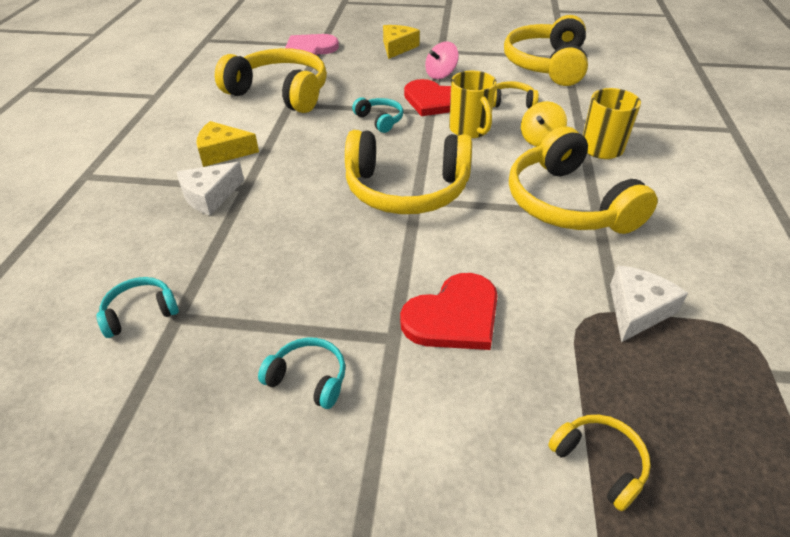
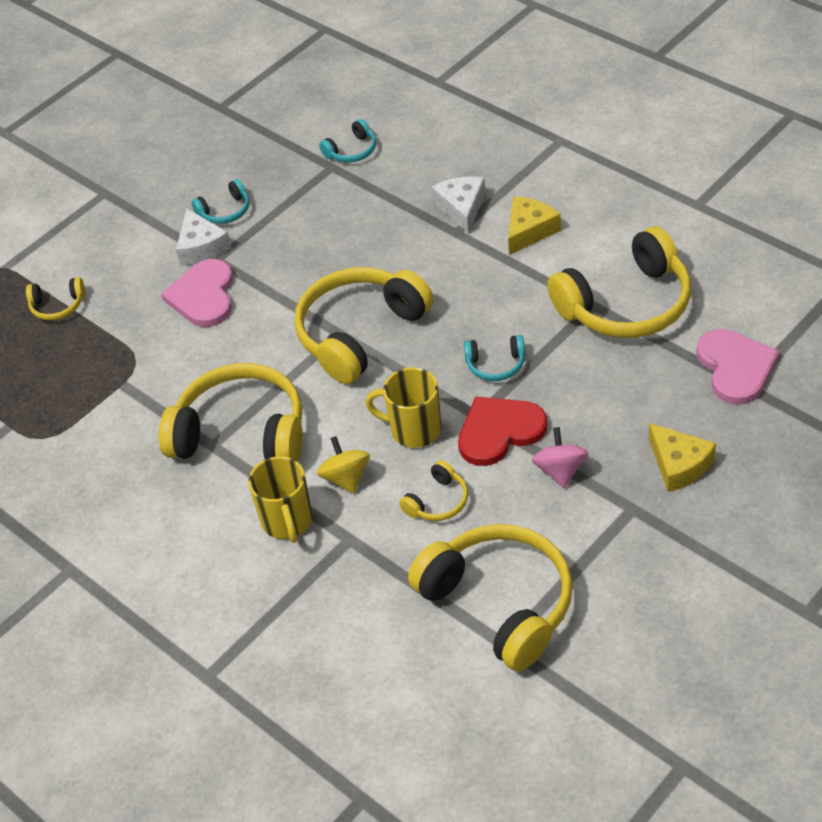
camera: 130 degrees right, 5 degrees up
(140, 313) = (352, 151): turquoise headphones -> turquoise headphones turned 45 degrees clockwise
(454, 316) = (203, 296): red heart -> pink heart
(637, 310) = (112, 395): white cheese -> white cheese (201, 247)

